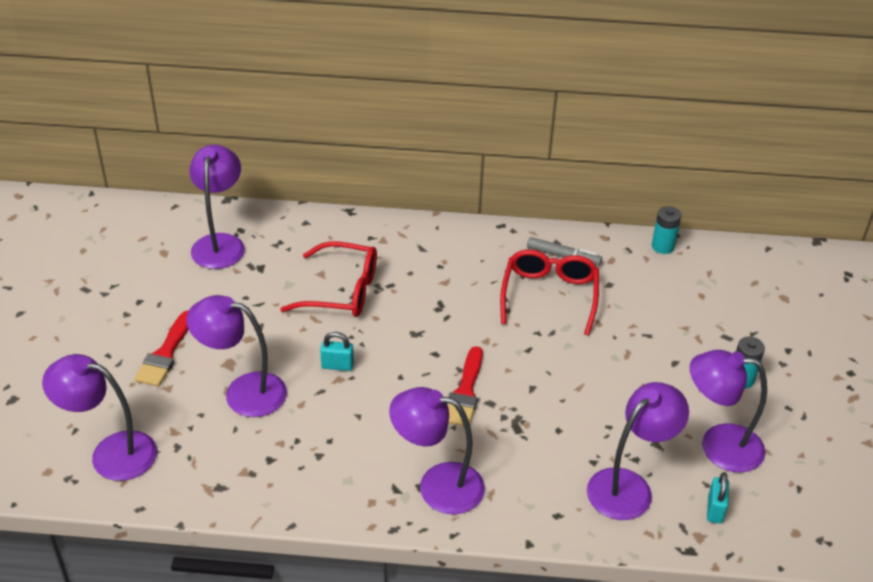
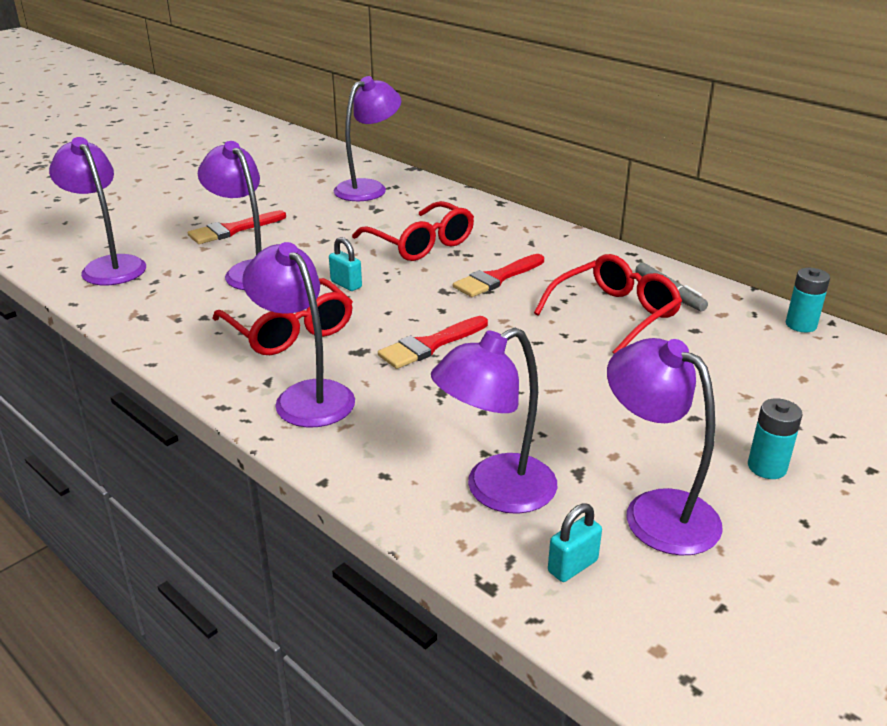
camera: 40 degrees right, 10 degrees down
(353, 435) = (289, 331): none -> red glasses
(438, 301) = (496, 278): none -> red brush
(629, 486) = (495, 491): purple lamp -> purple lamp turned 150 degrees clockwise

